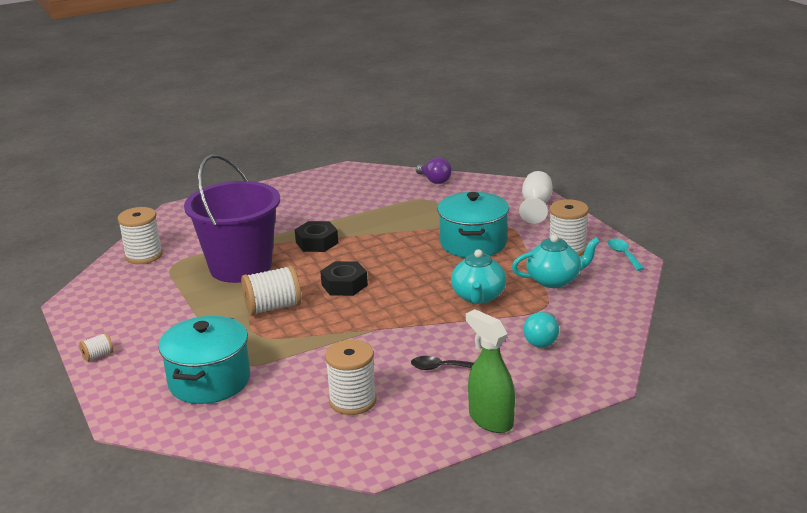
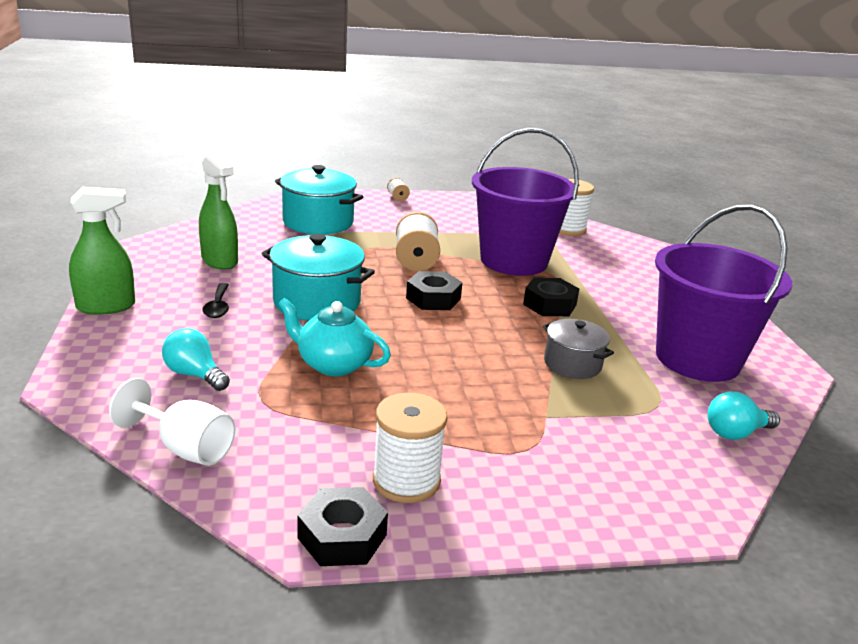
camera: 105 degrees right, 0 degrees up
(352, 401) = (220, 261): white spool -> green spray bottle
(357, 193) = (697, 359): none -> purple bucket
(400, 225) = (572, 364): none -> grey pot
(434, 180) = (735, 433): purple light bulb -> turquoise light bulb
(441, 368) = (218, 307): black spoon -> black spoon turned 150 degrees clockwise
(473, 243) = (482, 402): turquoise pot -> turquoise pot (317, 302)
(536, 206) = (590, 507): white goblet -> white goblet (185, 448)
(554, 280) = (322, 433): turquoise teapot -> none
(623, 254) = (342, 536): turquoise spoon -> black nut

